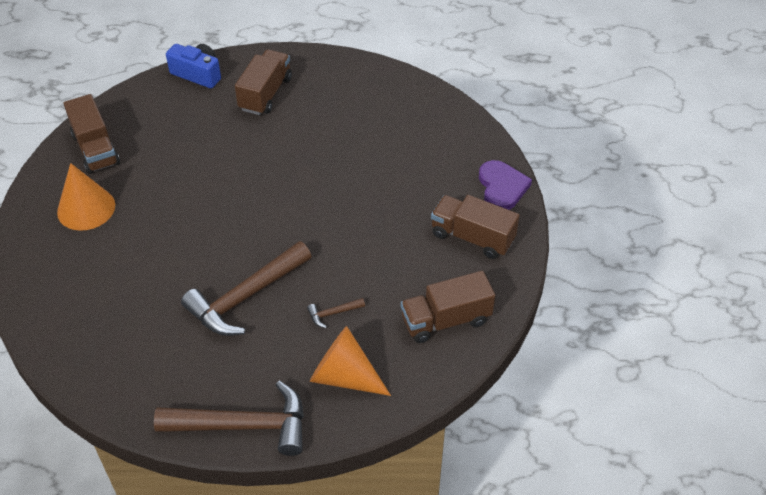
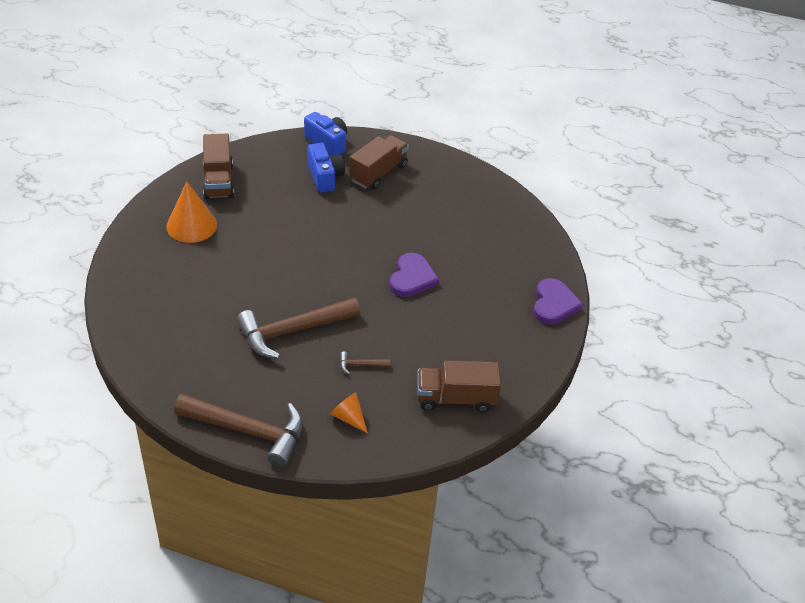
camera: 15 degrees right, 5 degrees down
(210, 113) = (324, 177): none -> blue camera
(344, 376) = (348, 417): orange cone -> orange cone, size x0.58
(347, 200) = (412, 278): none -> purple heart
(472, 237) = (509, 338): brown truck -> none

